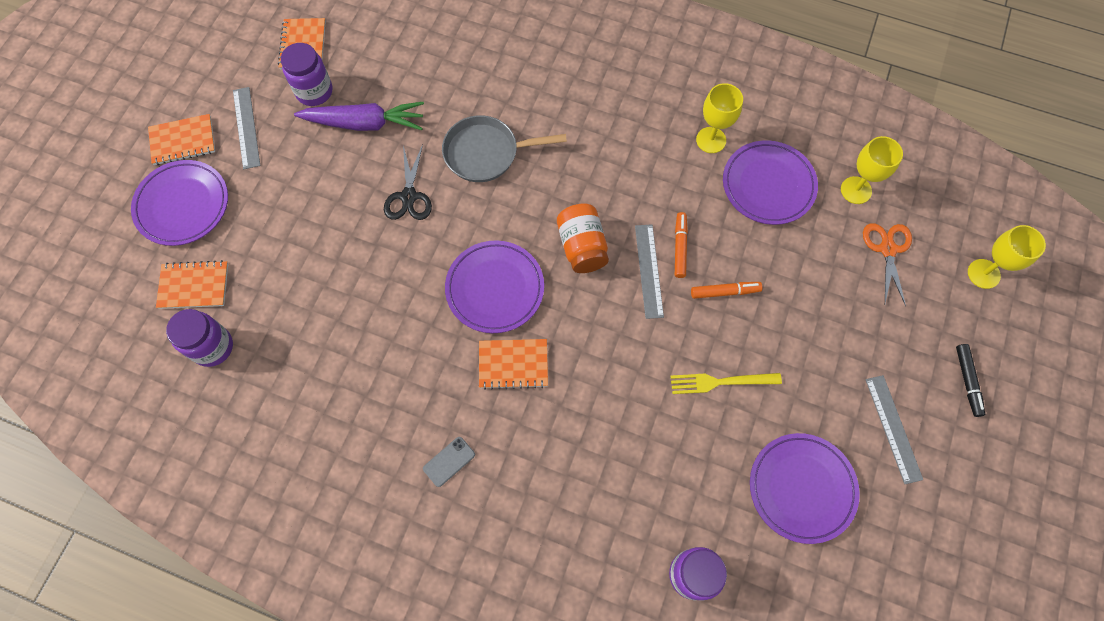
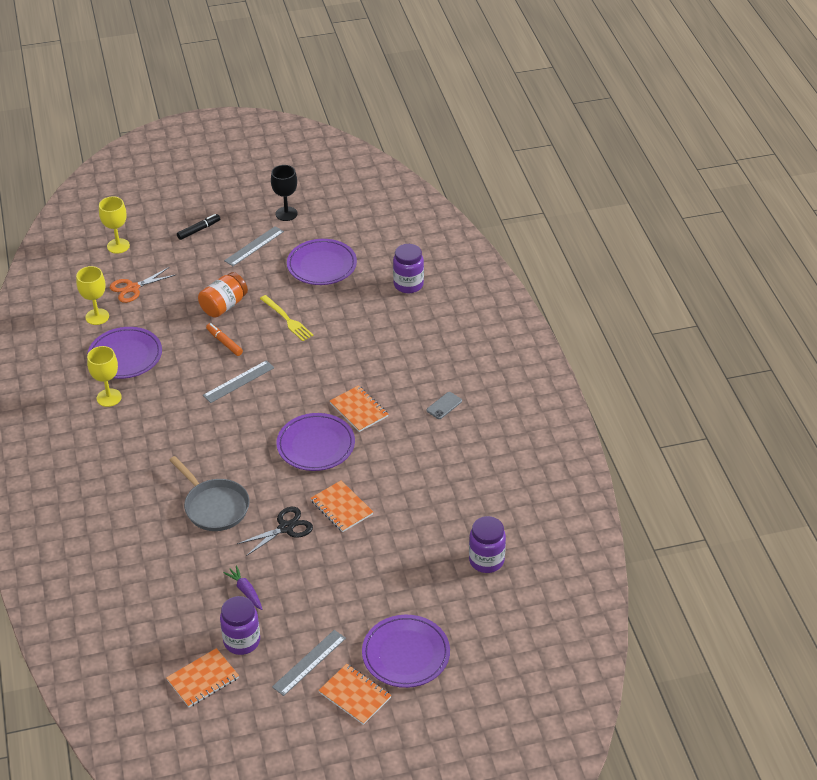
camera: 125 degrees left, 25 degrees down
(194, 286) = (457, 602): orange notebook -> orange notebook (341, 507)
(364, 123) = (246, 591): purple carrot -> purple carrot, size x0.52
(449, 461) = (444, 406): grey phone -> grey phone turned 60 degrees counterclockwise
(582, 247) = (248, 420): orange jar -> orange jar (224, 306)
(680, 247) = (209, 375): orange marker -> none
(944, 512) = (286, 214): none -> black goblet

